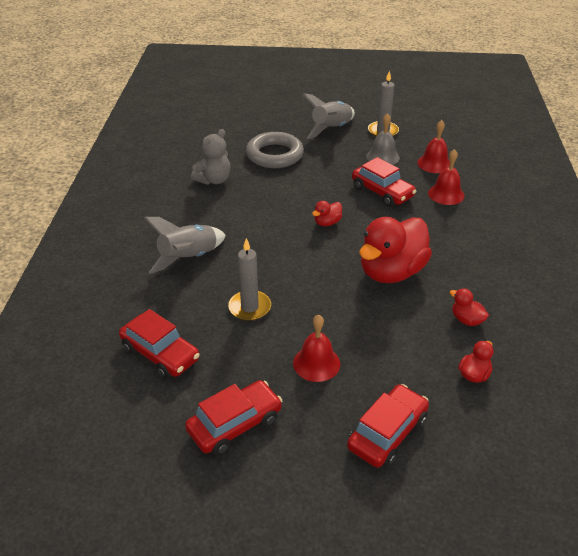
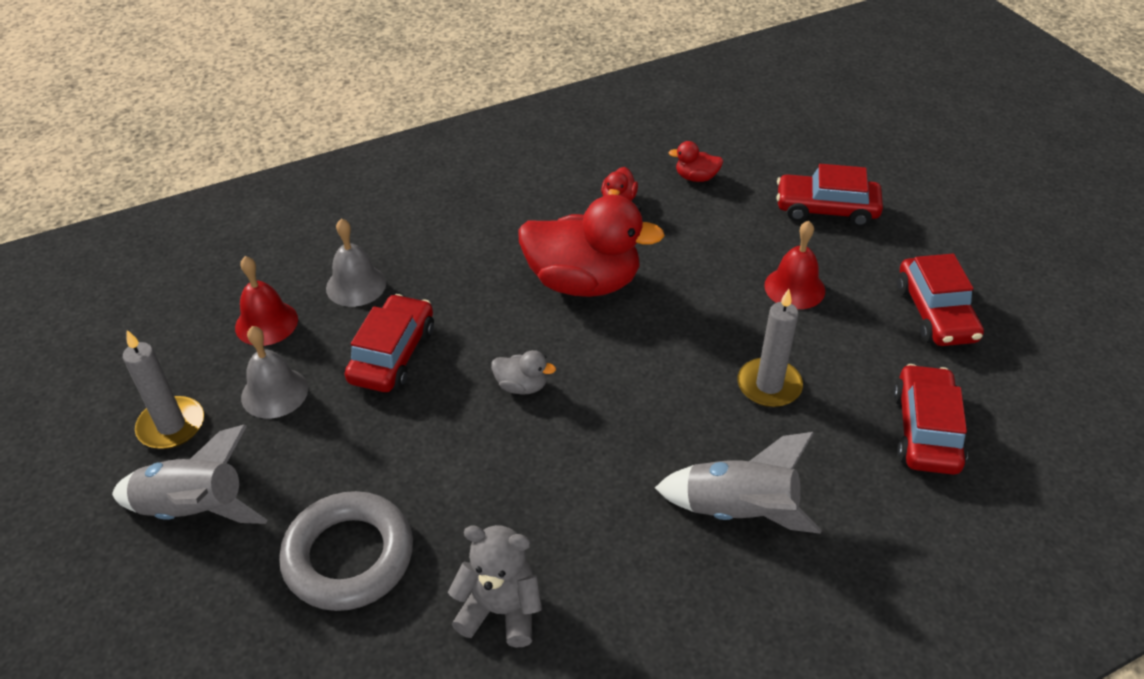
camera: 120 degrees left, 5 degrees up
(235, 424) = (935, 313): red car -> red car turned 120 degrees counterclockwise
(327, 223) = (522, 386): red duck -> grey duck
(446, 194) = (356, 285): red bell -> grey bell

